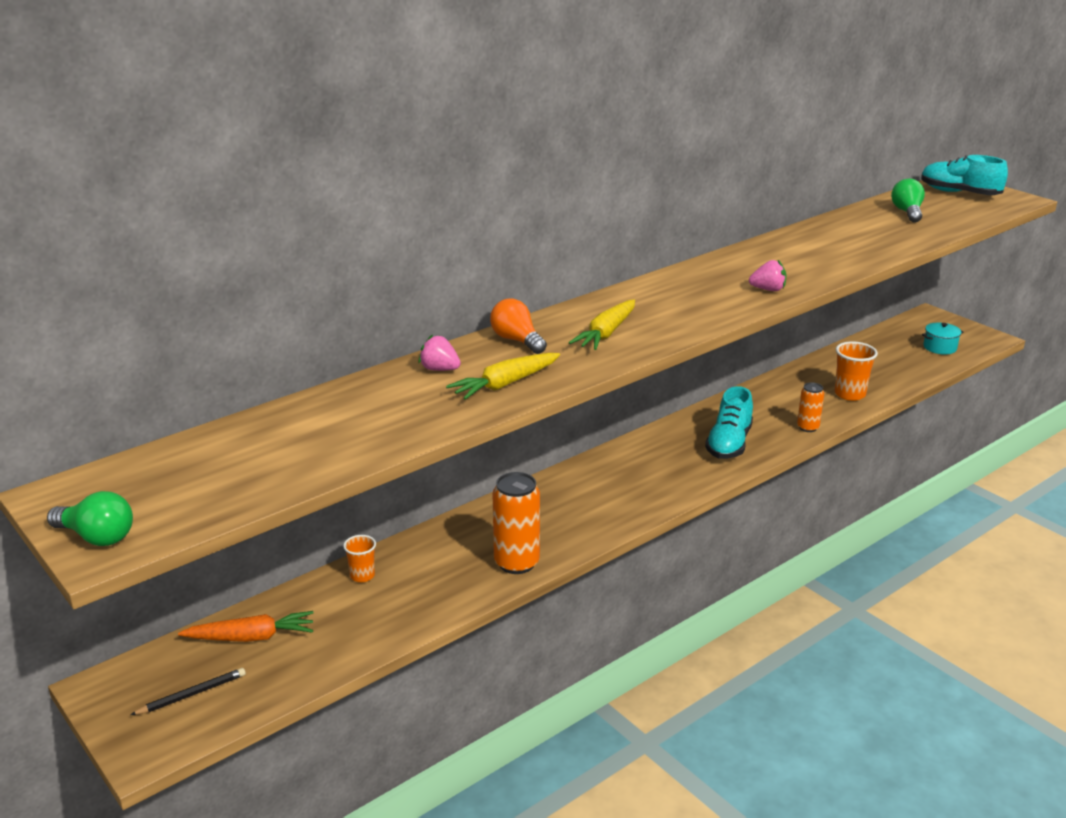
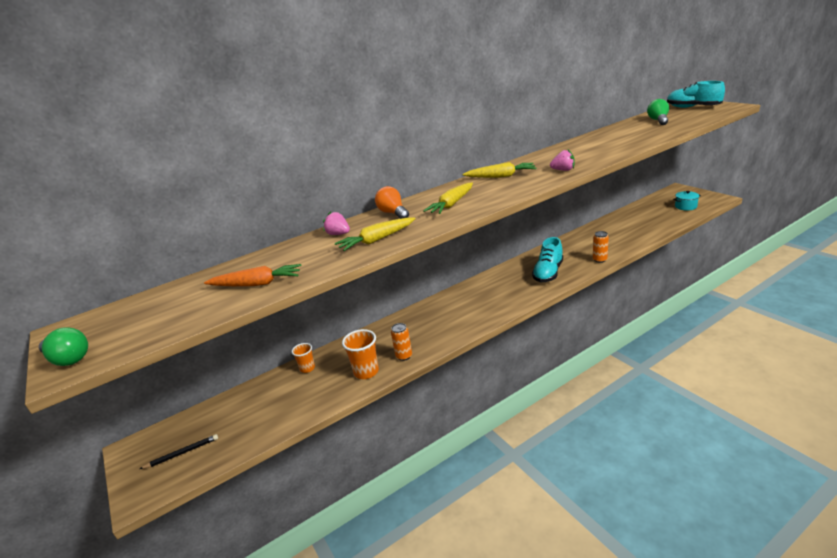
camera: 10 degrees right, 0 degrees up
(251, 637) = (230, 412): orange carrot -> orange carrot (257, 284)
(516, 563) = (404, 356): orange can -> orange can, size x0.58
(673, 290) = (500, 176): none -> yellow carrot
(849, 394) = (627, 238): orange cup -> orange cup (366, 372)

